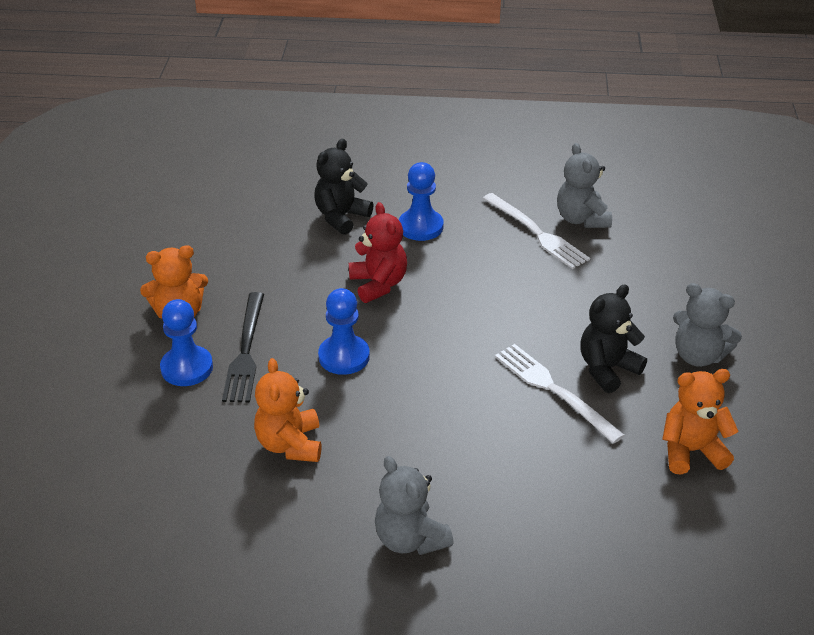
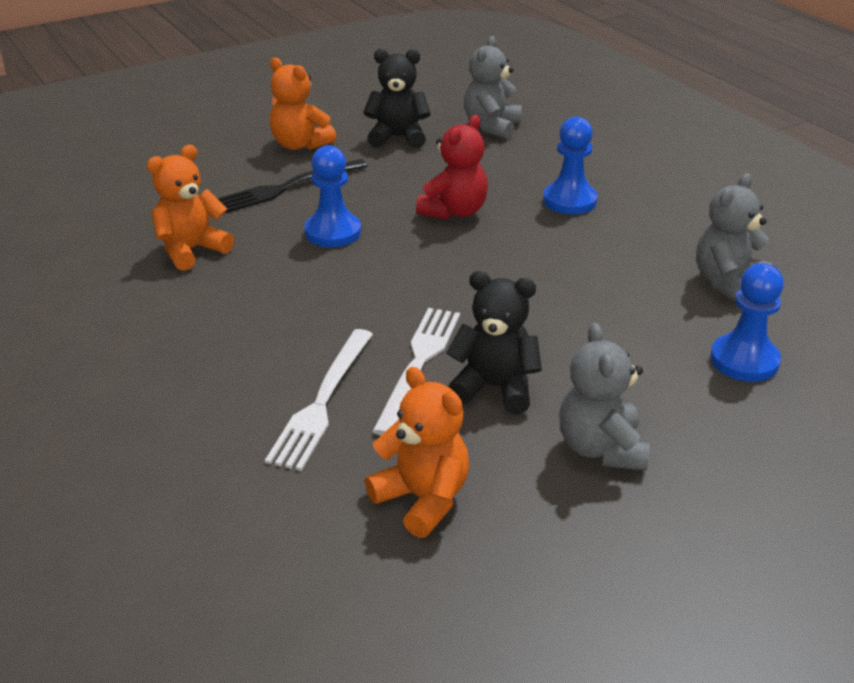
camera: 55 degrees right, 5 degrees down
(187, 368) = (239, 172): blue pawn -> blue pawn (744, 360)
(341, 217) = (524, 160): black teddy bear -> black teddy bear (398, 137)
(410, 539) = (122, 355): grey teddy bear -> grey teddy bear (492, 127)
(536, 233) = (660, 264): white fork -> white fork (322, 401)

